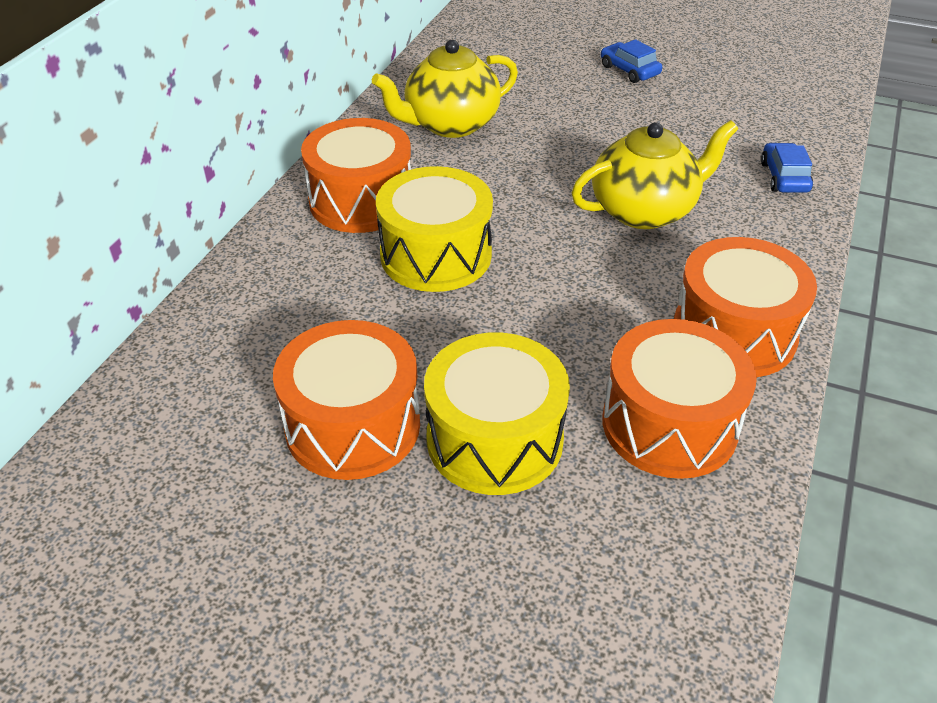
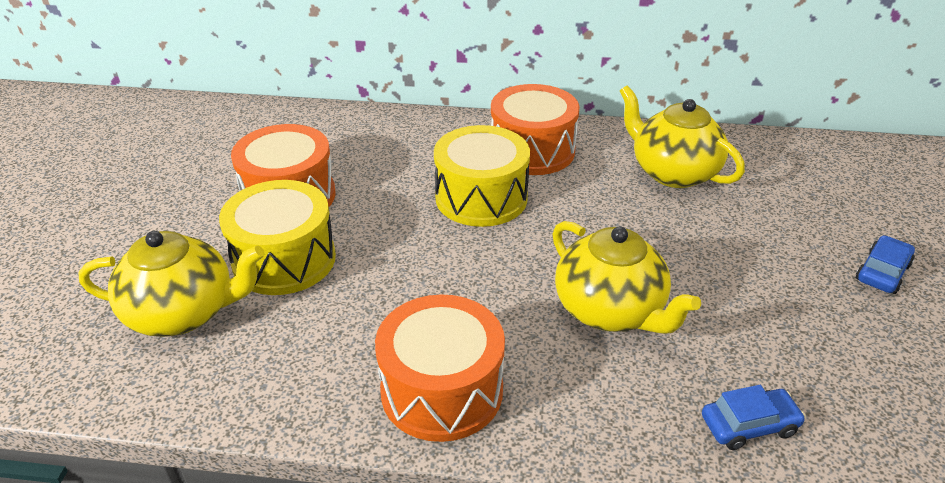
camera: 75 degrees right, 5 degrees down
(574, 550) = (183, 313): none -> yellow teapot
(669, 424) = (313, 353): orange drum -> none

